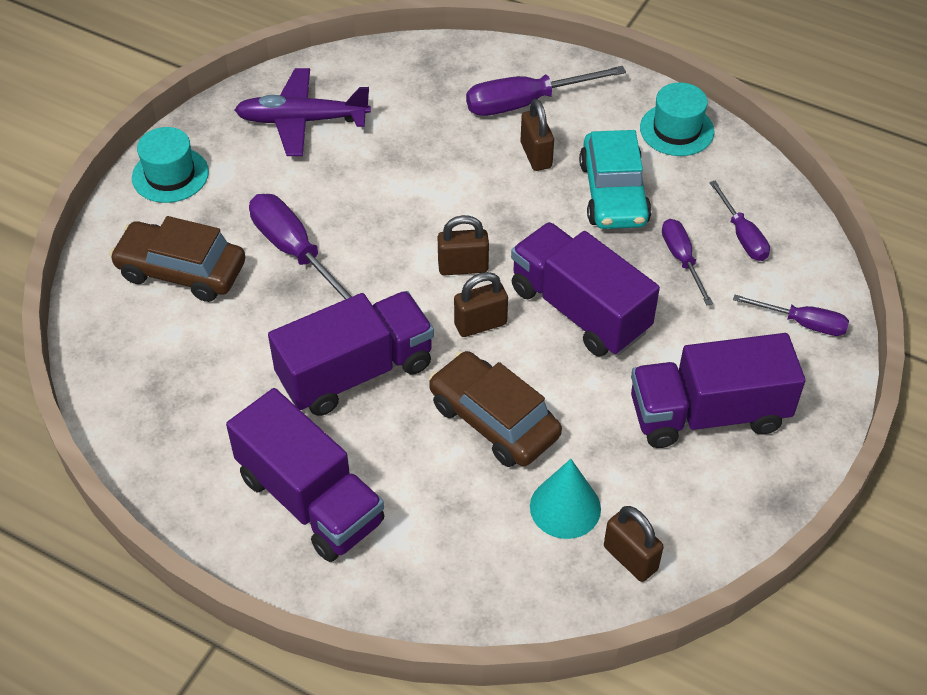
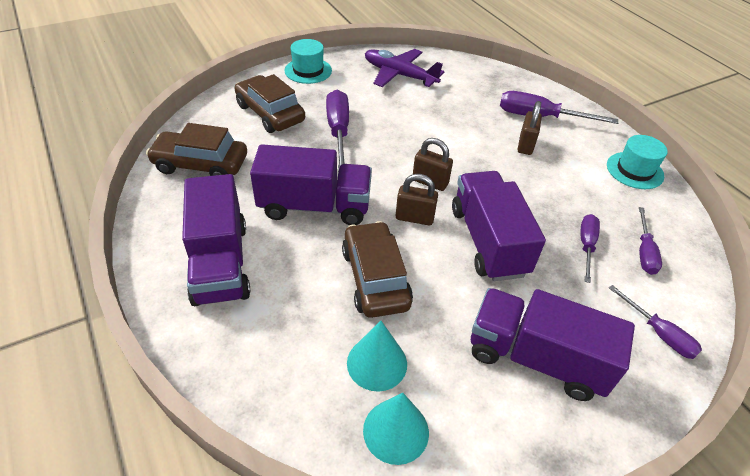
camera: 30 degrees right, 5 degrees down
(163, 393) = (200, 164): none -> brown car
(613, 193) = (563, 186): turquoise car -> none
(630, 558) = (396, 431): brown padlock -> turquoise cone

